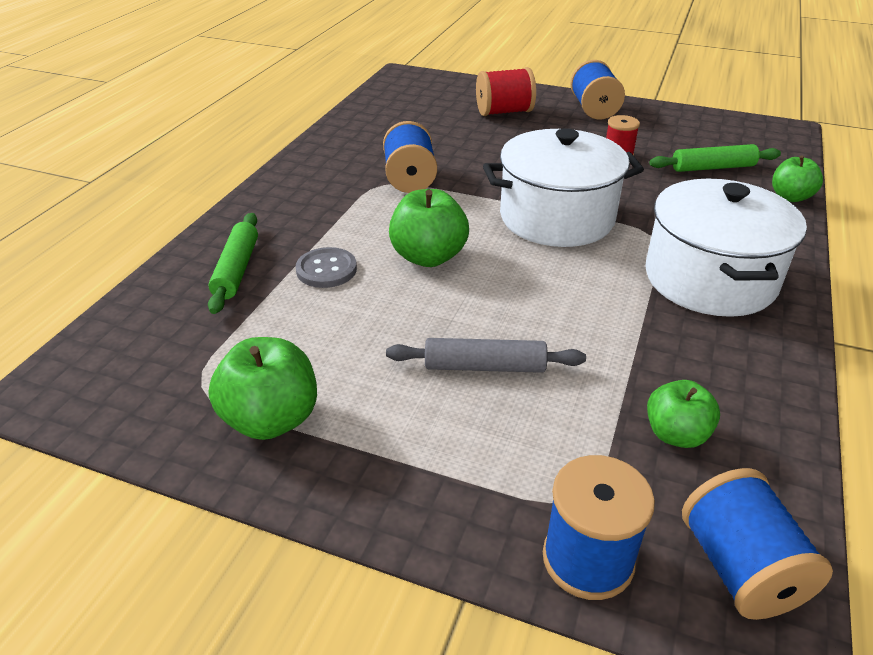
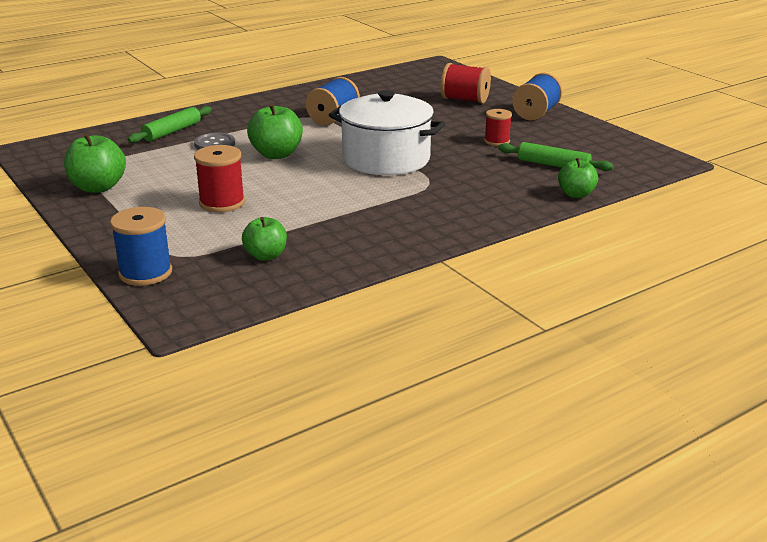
camera: 35 degrees right, 10 degrees down
(484, 366) = (222, 203): grey rolling pin -> red spool
(709, 279) = (421, 212): white pot -> none
(740, 569) = (203, 301): blue spool -> none

